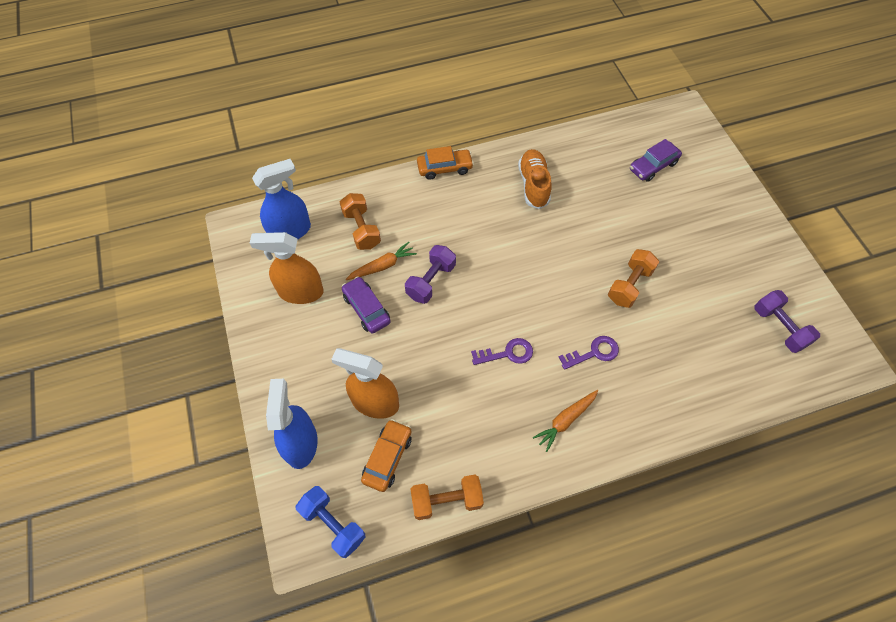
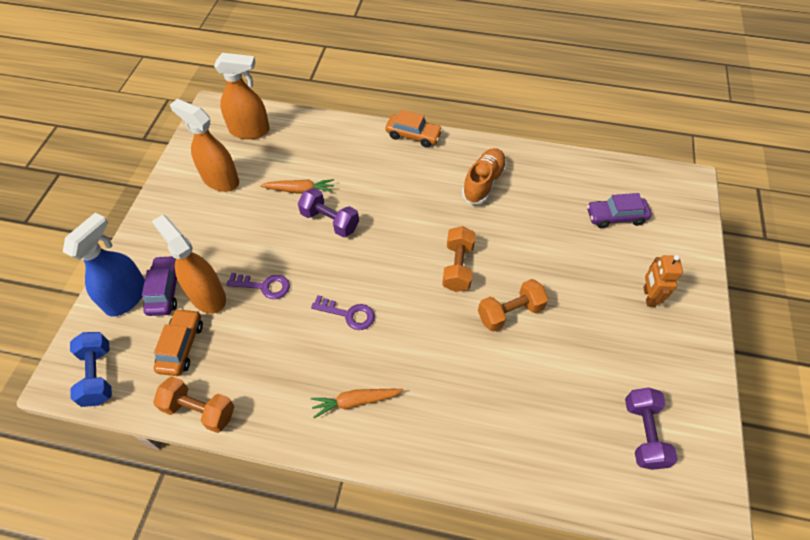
camera: 30 degrees right, 5 degrees down
(290, 231) = (250, 130): blue spray bottle -> orange spray bottle
(361, 229) = (306, 154): orange dumbbell -> orange dumbbell (458, 267)
(366, 309) = (260, 218): purple car -> purple car (165, 290)
(387, 458) = (181, 346): orange car -> orange car turned 45 degrees counterclockwise
(431, 281) = (330, 221): purple dumbbell -> purple dumbbell turned 60 degrees clockwise
(593, 353) = (428, 355): purple key -> purple key (264, 286)
(717, 220) = (648, 296): none -> orange robot

